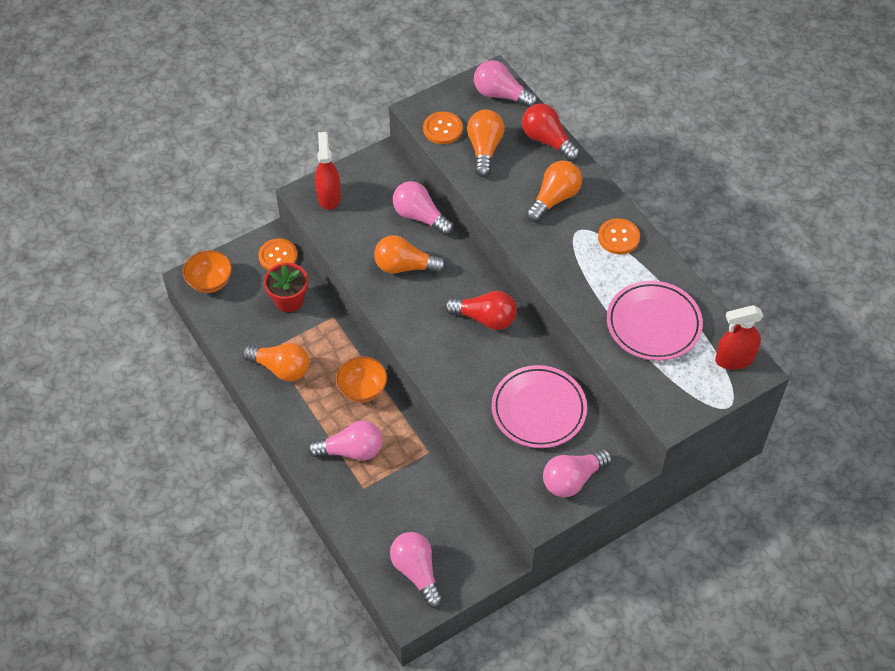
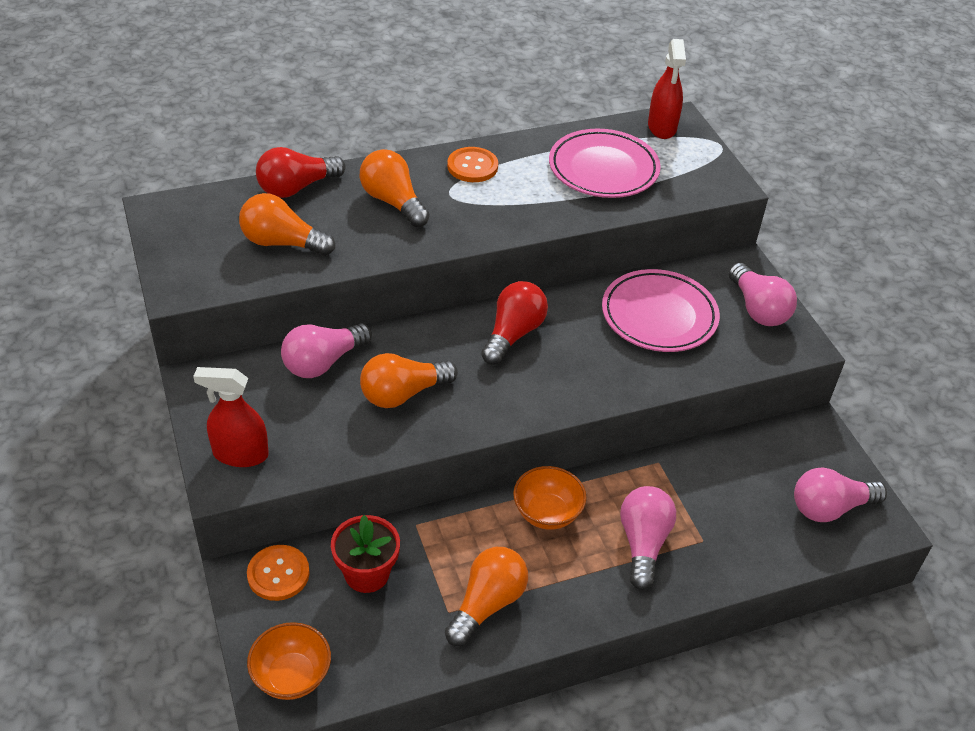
camera: 80 degrees left, 10 degrees down
(405, 266) = (403, 394): orange light bulb -> orange light bulb turned 45 degrees clockwise
(442, 129) = (225, 273): orange button -> none
(501, 95) = (196, 209): pink light bulb -> none

